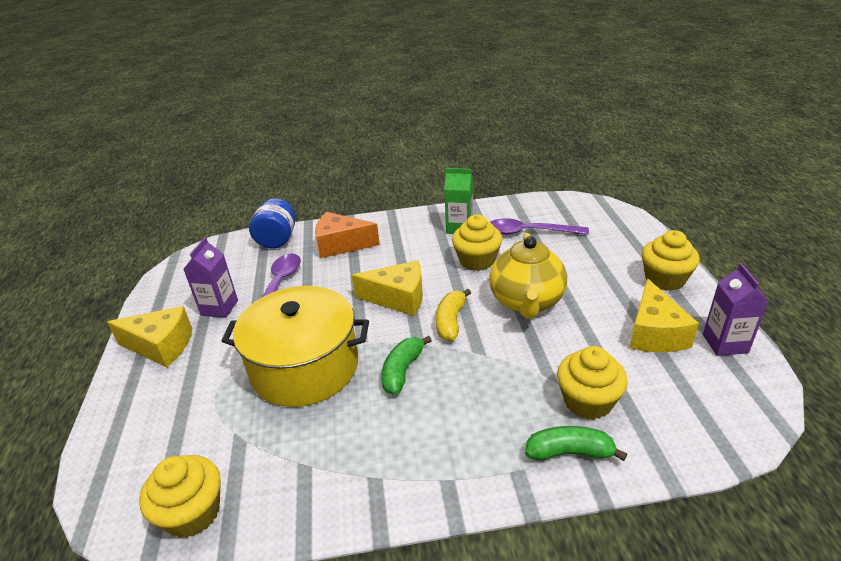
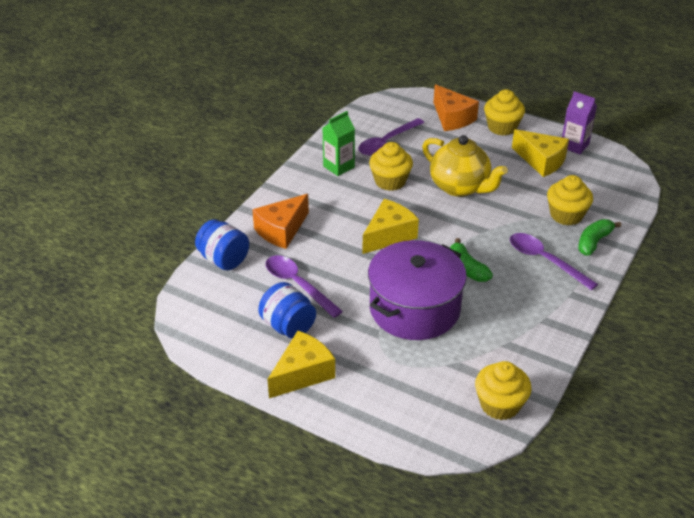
camera: 55 degrees left, 5 degrees up
(219, 308) = (288, 326): purple carton -> blue jar
(305, 367) = (414, 309): yellow pot -> purple pot
(450, 322) = (442, 226): yellow banana -> none
(482, 425) = (545, 261): none -> purple spoon
(625, 245) = (452, 118): none -> orange cheese

